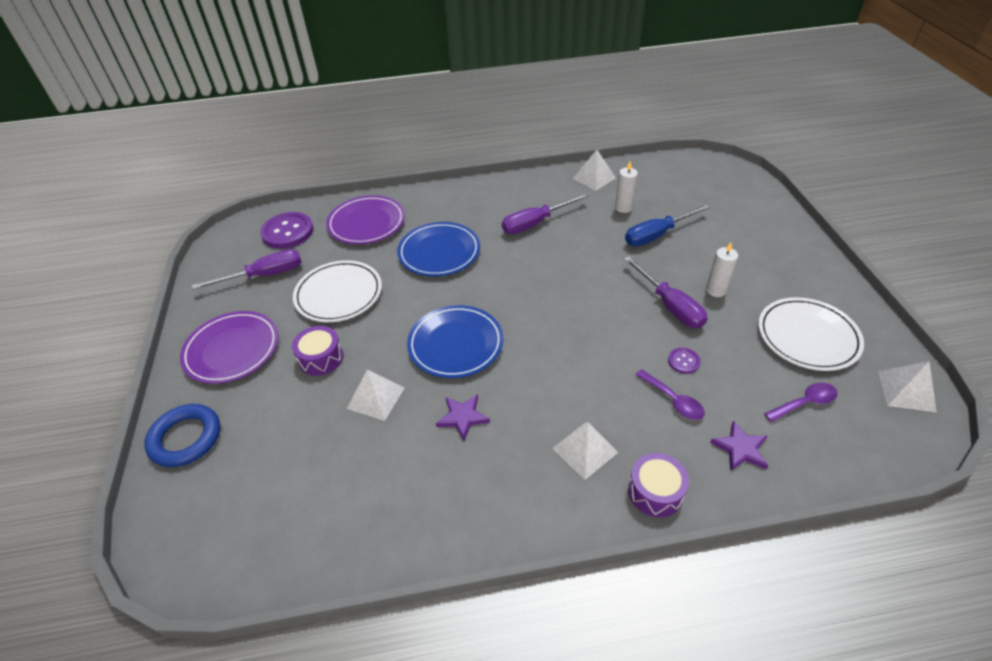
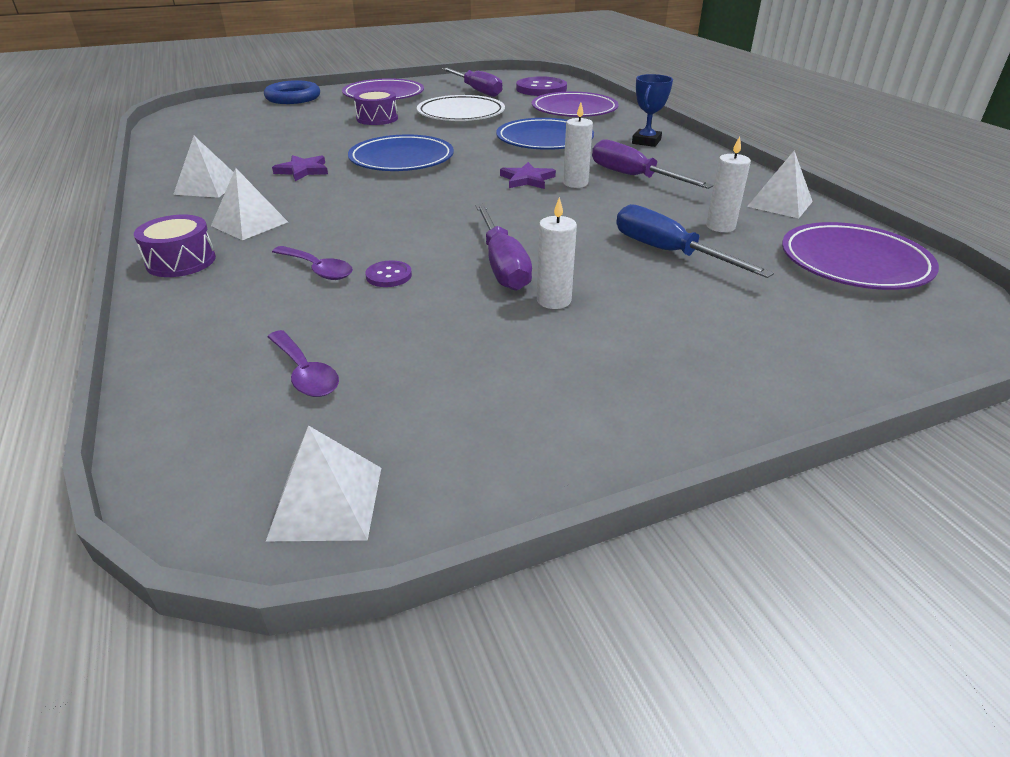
camera: 75 degrees right, 10 degrees down
(376, 398) = (329, 140): white pyramid -> white pyramid (208, 187)
(465, 202) = (646, 141): none -> blue trophy
(540, 252) = (575, 183): none -> white candle
(670, 305) = (502, 265): purple screwdriver -> purple screwdriver turned 60 degrees counterclockwise
(673, 178) = (854, 262): none -> purple plate
(673, 400) = (317, 269): purple spoon -> purple spoon turned 90 degrees counterclockwise
(740, 449) = (228, 315): purple star -> purple star (527, 179)
(807, 337) = (462, 386): white plate -> none

